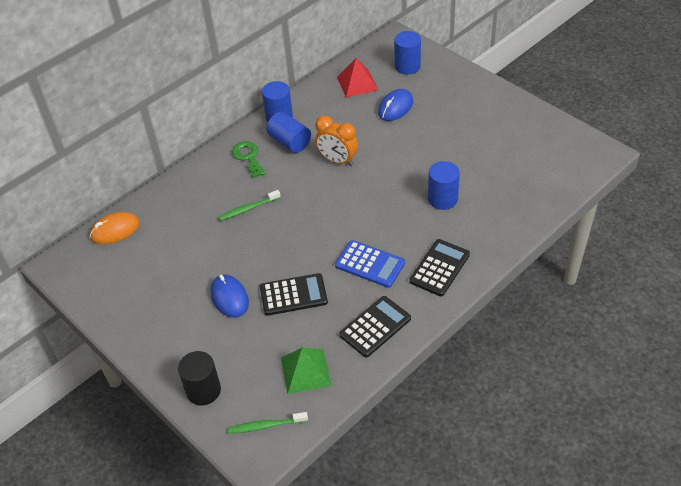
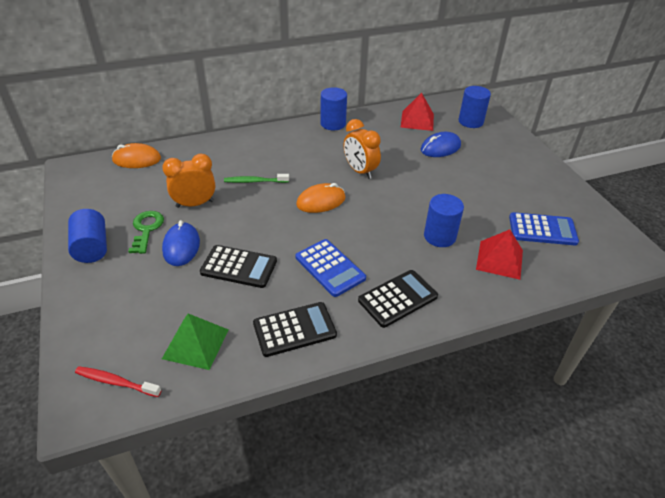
camera: 20 degrees right, 5 degrees down
(203, 390) = (90, 319): black cylinder -> none
(209, 253) = (195, 204): none -> orange clock
(248, 157) = (285, 143): green key -> green key (146, 229)
(266, 426) = (116, 382): green toothbrush -> red toothbrush
(290, 142) = (328, 144): blue cylinder -> blue cylinder (92, 247)
(322, 205) = (321, 201): none -> orange mouse
(501, 201) = (499, 259): none -> red pyramid
(521, 159) = (542, 229): none -> blue calculator

